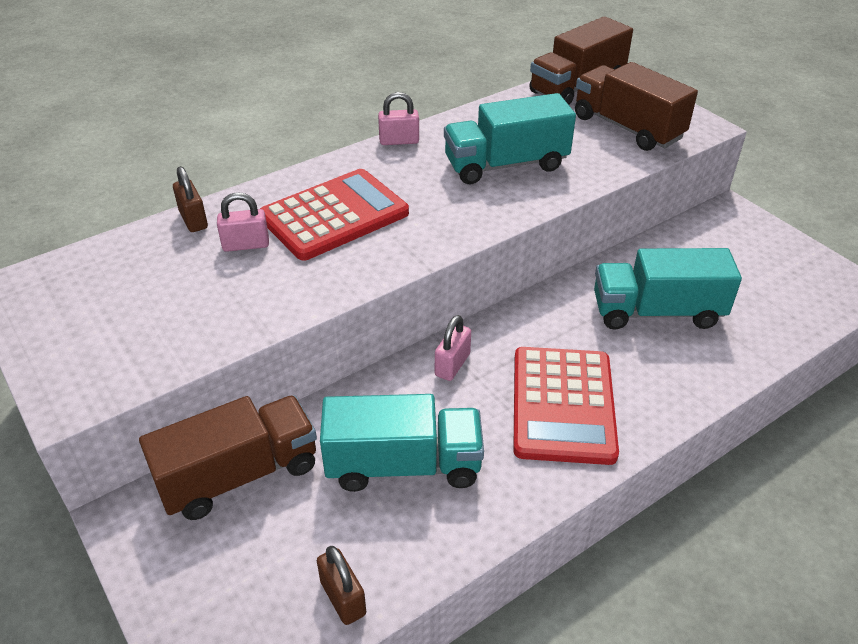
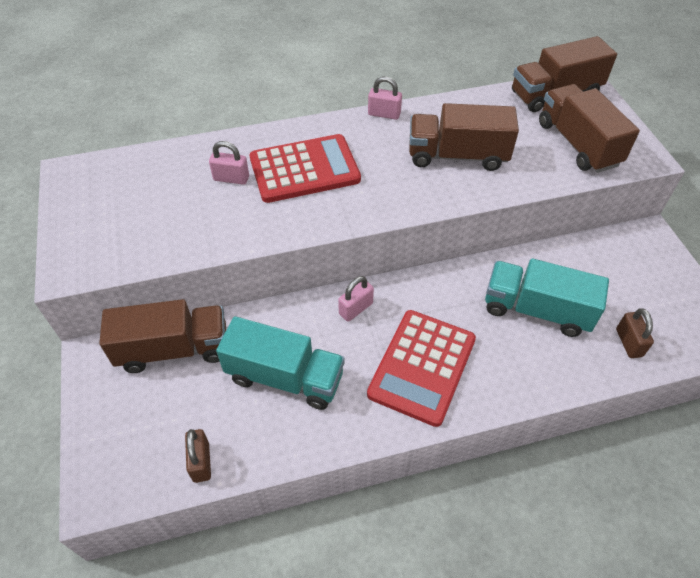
camera: 20 degrees right, 10 degrees up
(193, 220) = (205, 148): brown padlock -> brown padlock (629, 343)
(505, 165) = (457, 156): turquoise truck -> brown truck

